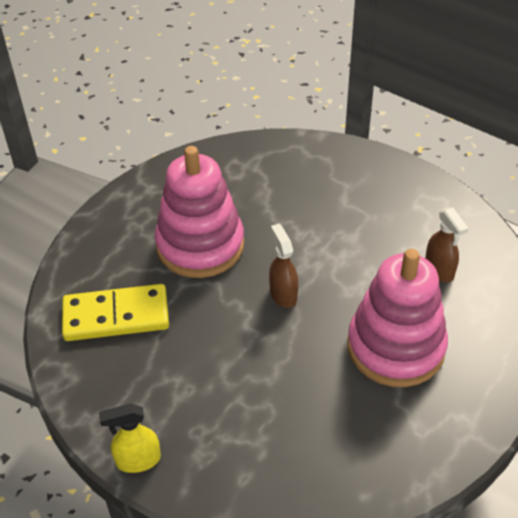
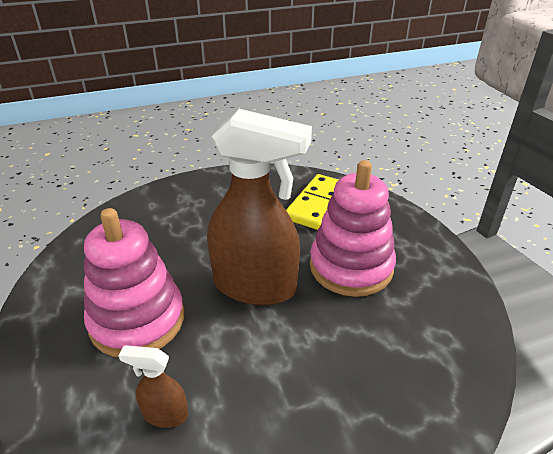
camera: 125 degrees right, 10 degrees down
(138, 460) = (209, 177): yellow spray bottle -> none
(283, 294) = (255, 286): brown spray bottle -> brown spray bottle, size x2.34

